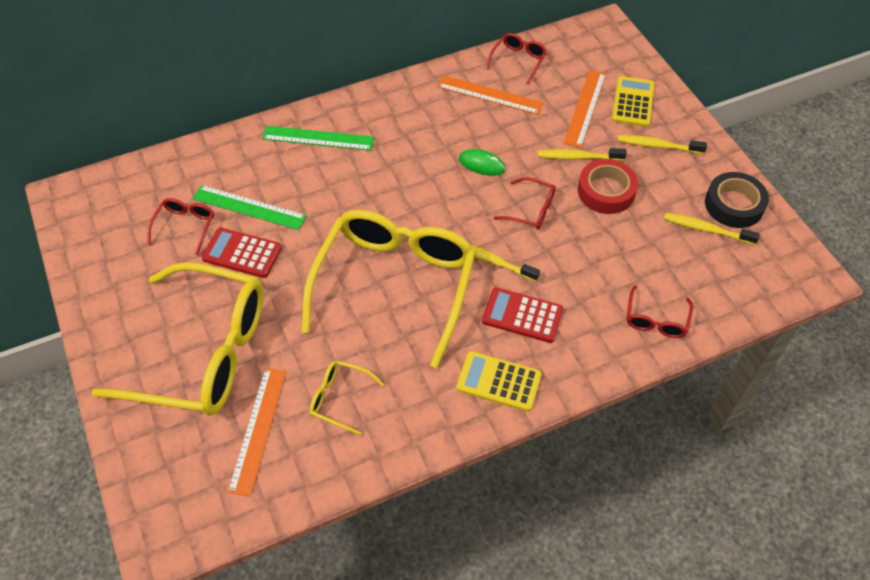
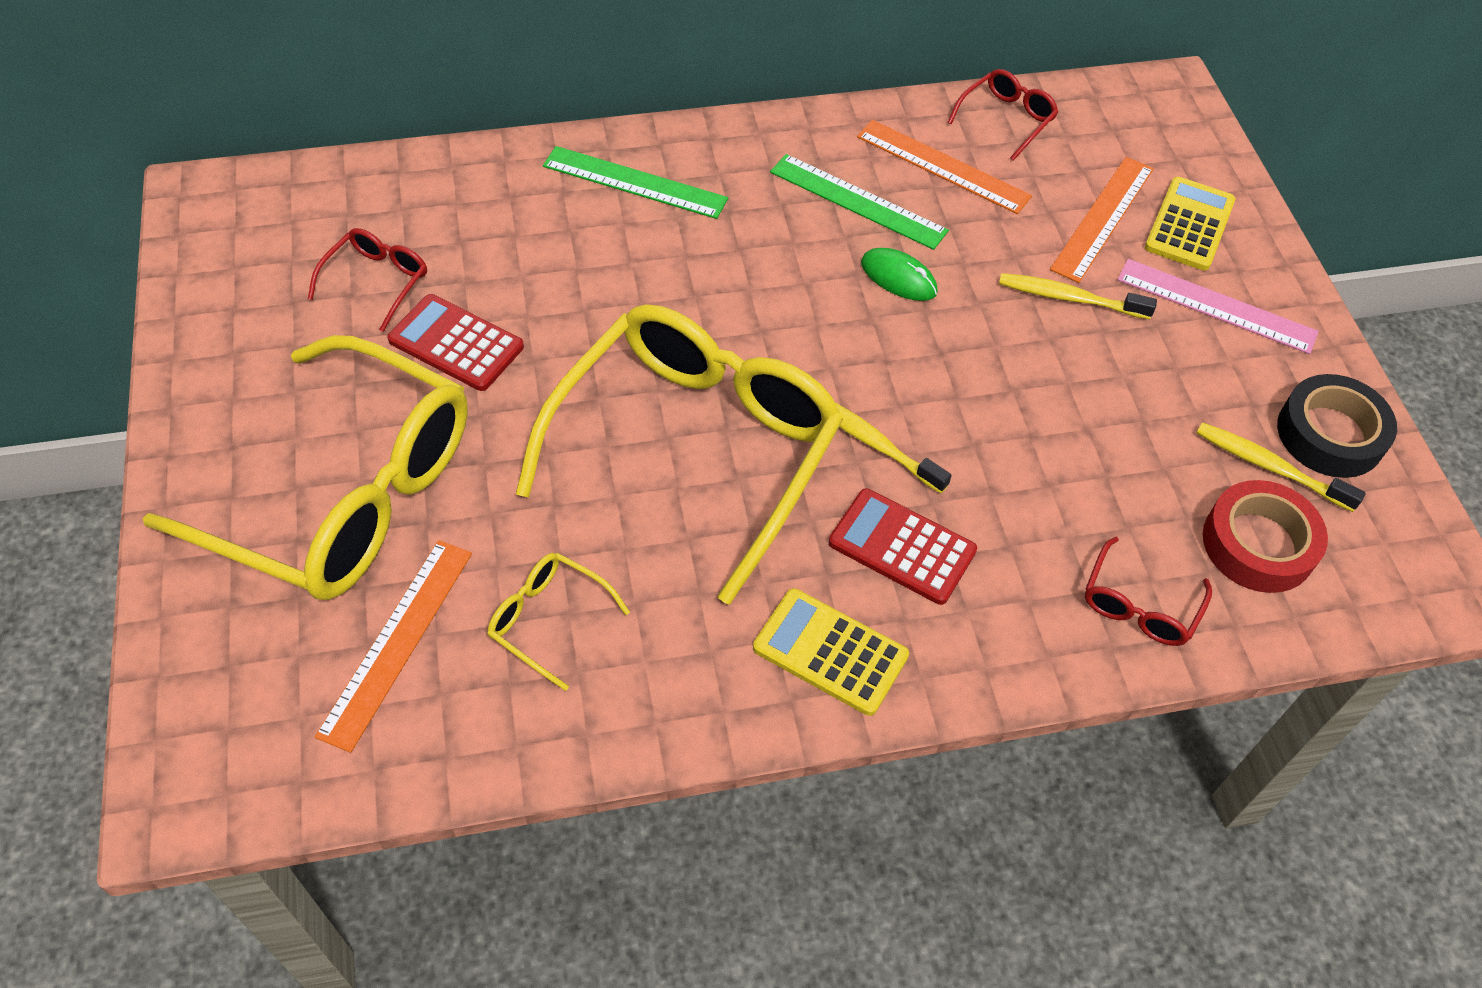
camera: 10 degrees right, 0 degrees up
(249, 207) = (489, 271): green ruler -> green ruler (858, 201)
(531, 210) = (965, 370): red glasses -> none
(606, 191) = (1104, 365): red tape -> red tape (1258, 544)
(658, 146) = (1216, 306): yellow toothbrush -> pink ruler

